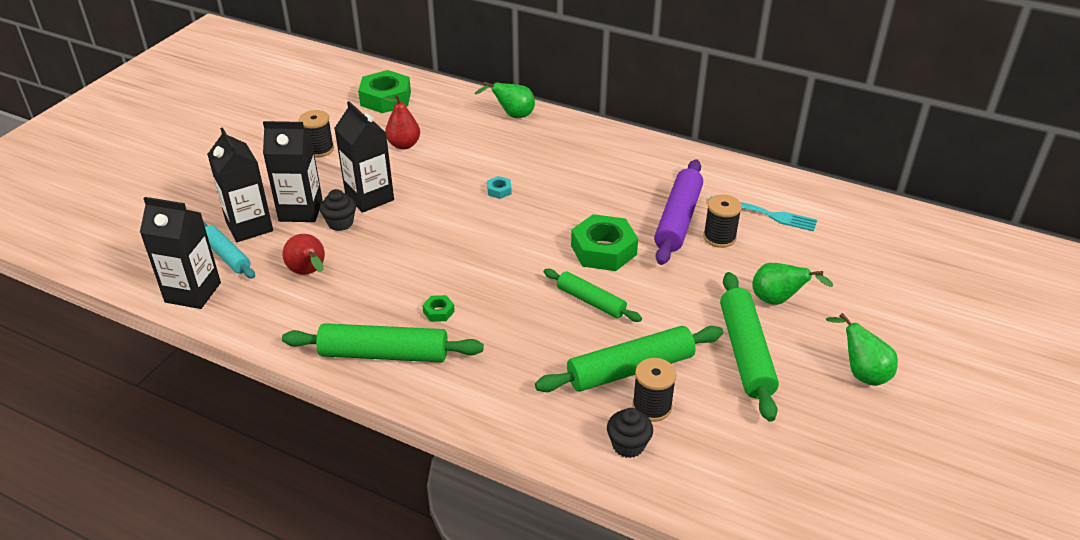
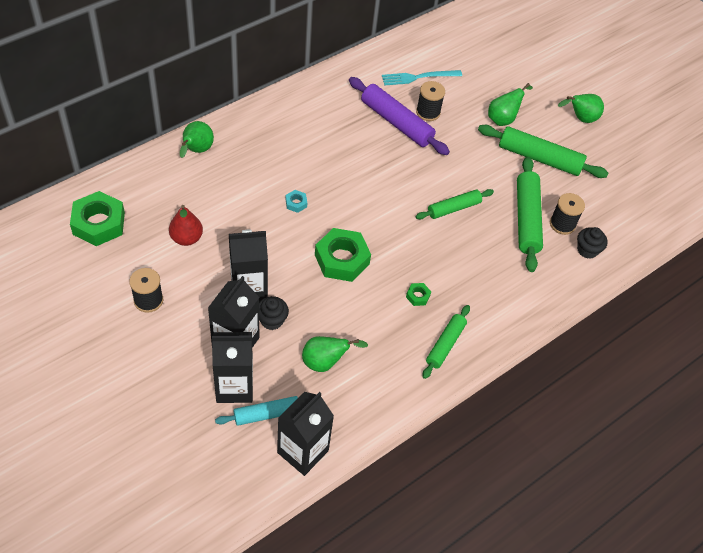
camera: 70 degrees left, 15 degrees up
(309, 273) = (325, 362): red pear -> green pear
(384, 354) = (445, 344): green rolling pin -> green rolling pin, size x0.62
(603, 250) = (405, 176): green nut -> green nut (342, 259)
(766, 214) = (418, 77): turquoise fork -> turquoise fork turned 150 degrees counterclockwise

